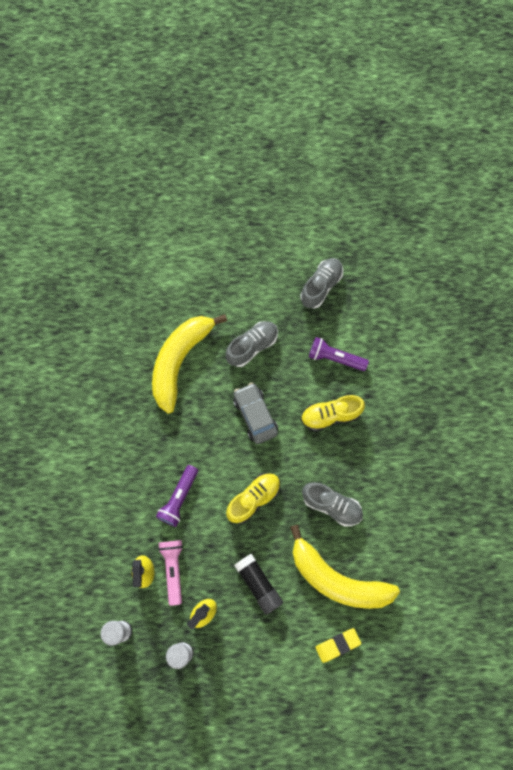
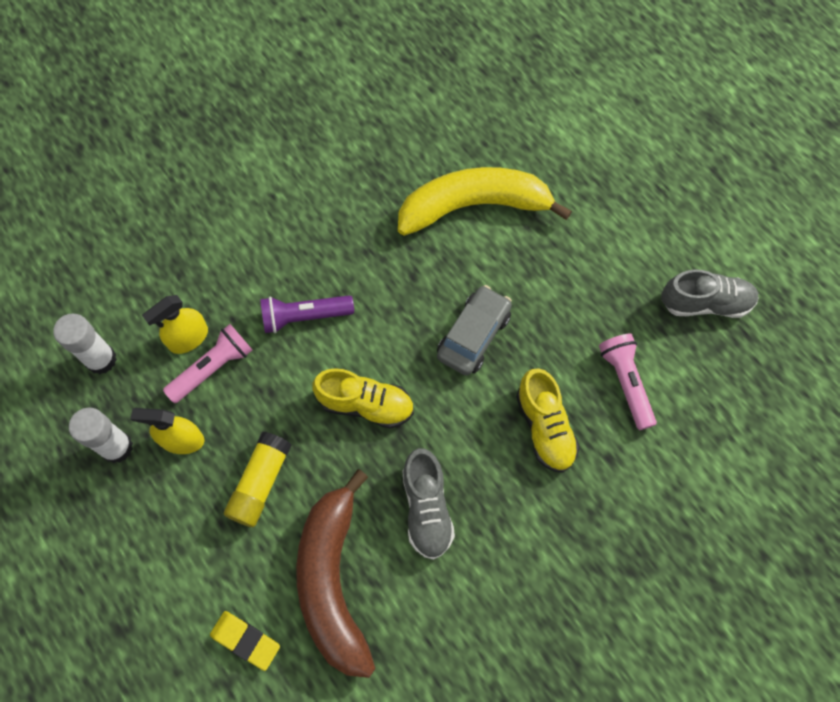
camera: 55 degrees right, 5 degrees down
(252, 346) = (559, 274): grey shoe -> none
(258, 584) = (260, 483): black glue stick -> yellow glue stick
(330, 415) = (544, 427): yellow shoe -> yellow shoe turned 150 degrees counterclockwise
(335, 358) = (625, 383): purple flashlight -> pink flashlight
(337, 579) = (333, 581): yellow banana -> brown banana

